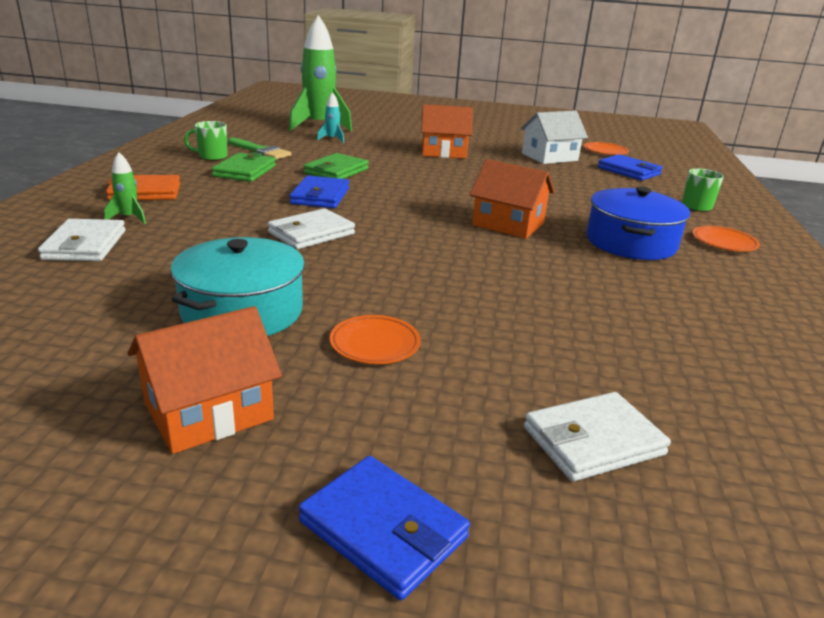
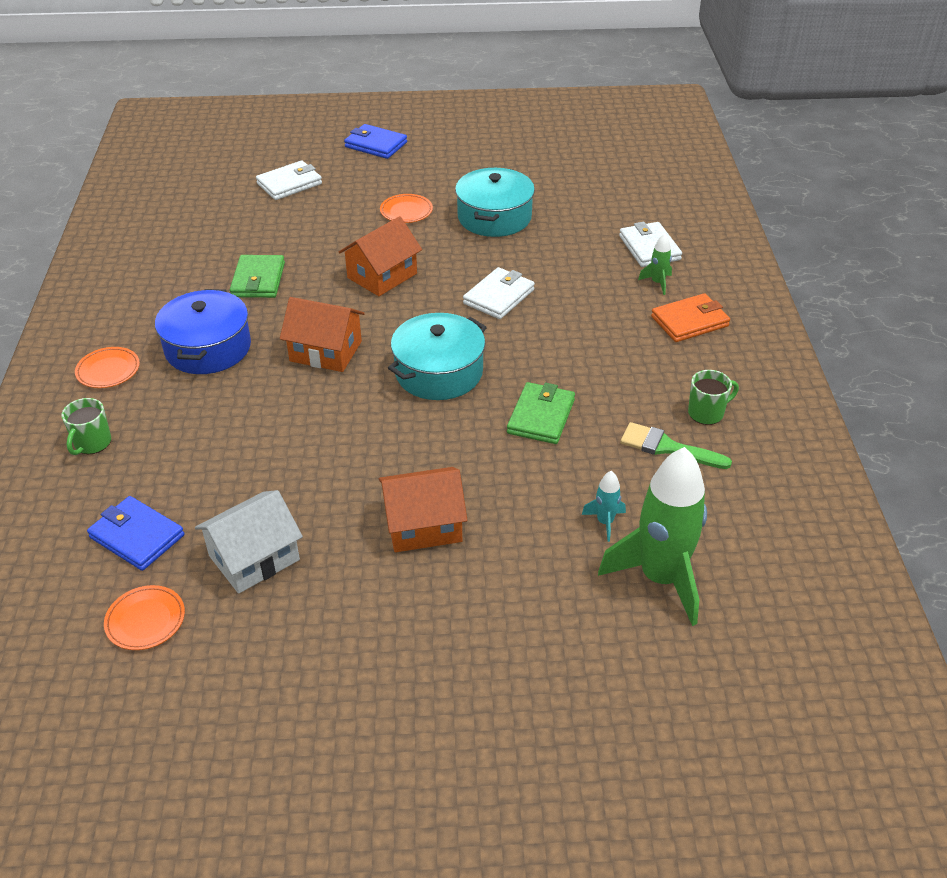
camera: 170 degrees right, 15 degrees up
(209, 411) = (468, 167): orange house -> orange house (382, 275)
(245, 171) = (639, 387): green wallet -> green wallet (258, 280)
(320, 196) = (526, 356): blue wallet -> none
(404, 199) = (439, 372): none -> turquoise pot

